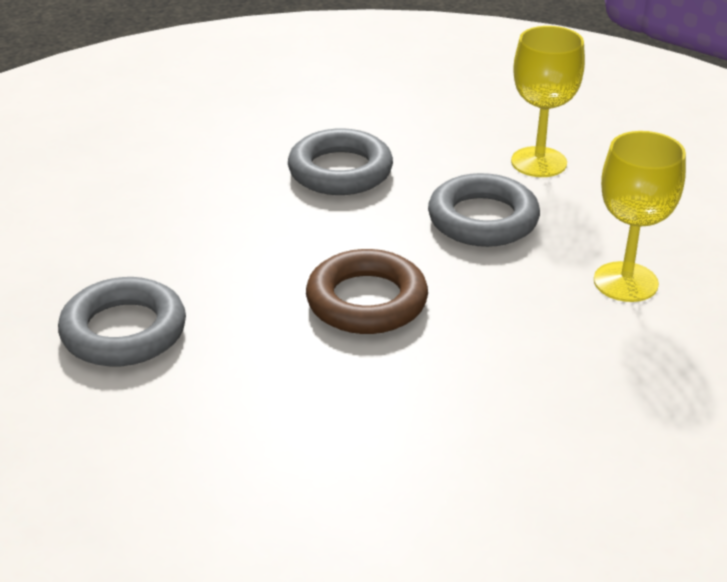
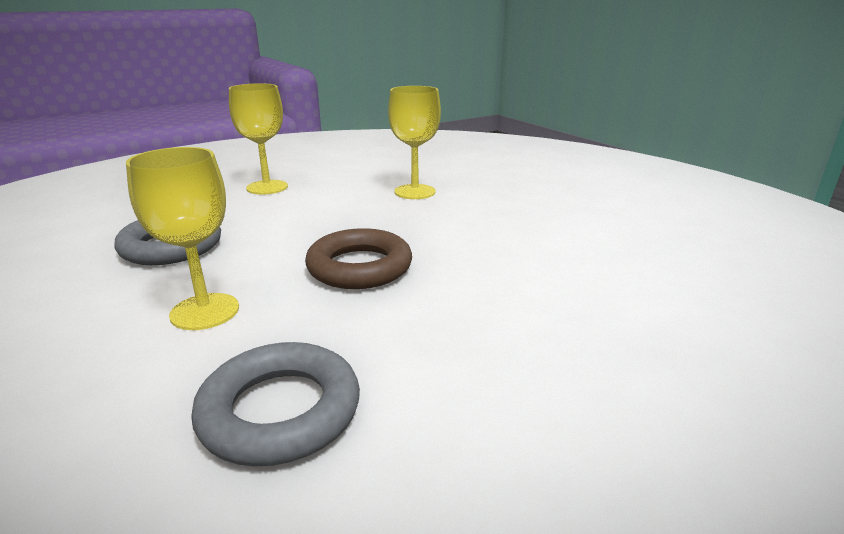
camera: 70 degrees left, 10 degrees down
(236, 241) = (205, 311): none -> yellow goblet
(483, 219) = (307, 213): grey ring -> none

